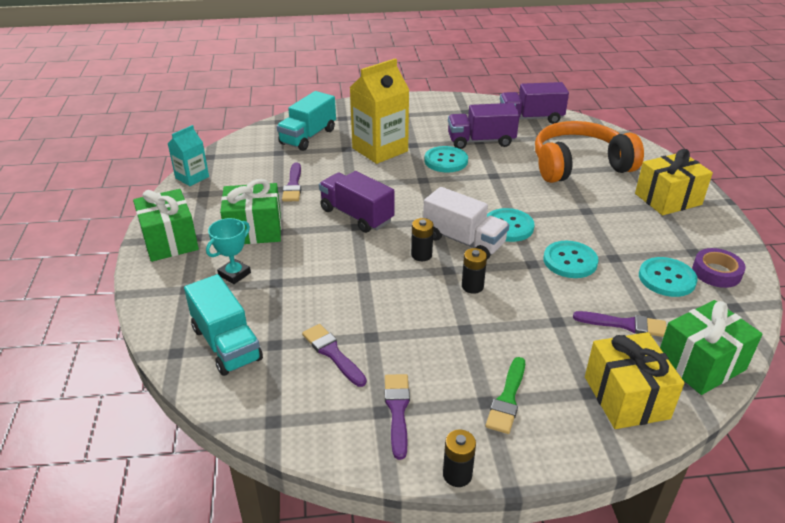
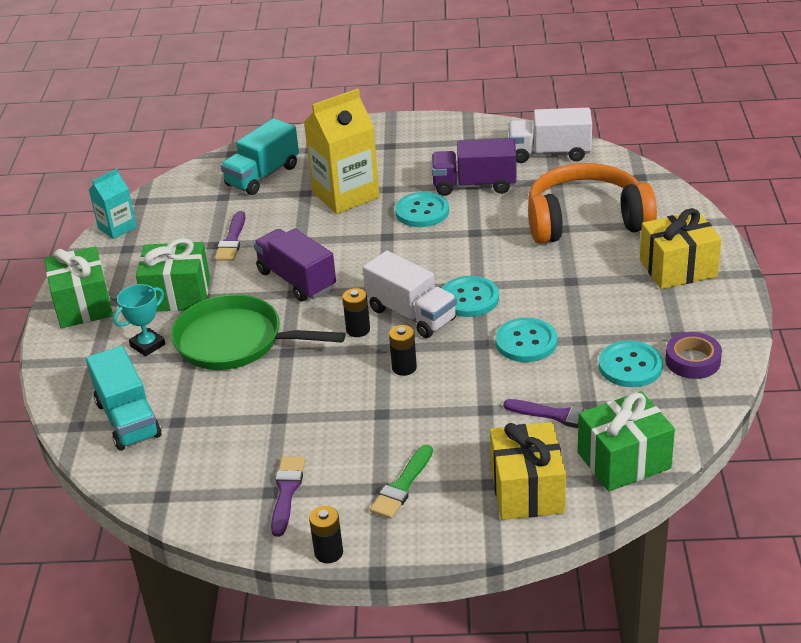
camera: 10 degrees right, 0 degrees up
(314, 268) = (234, 341): none -> green pan
(332, 353) = (234, 433): purple brush -> none
(530, 118) = (549, 153): purple truck -> white truck

